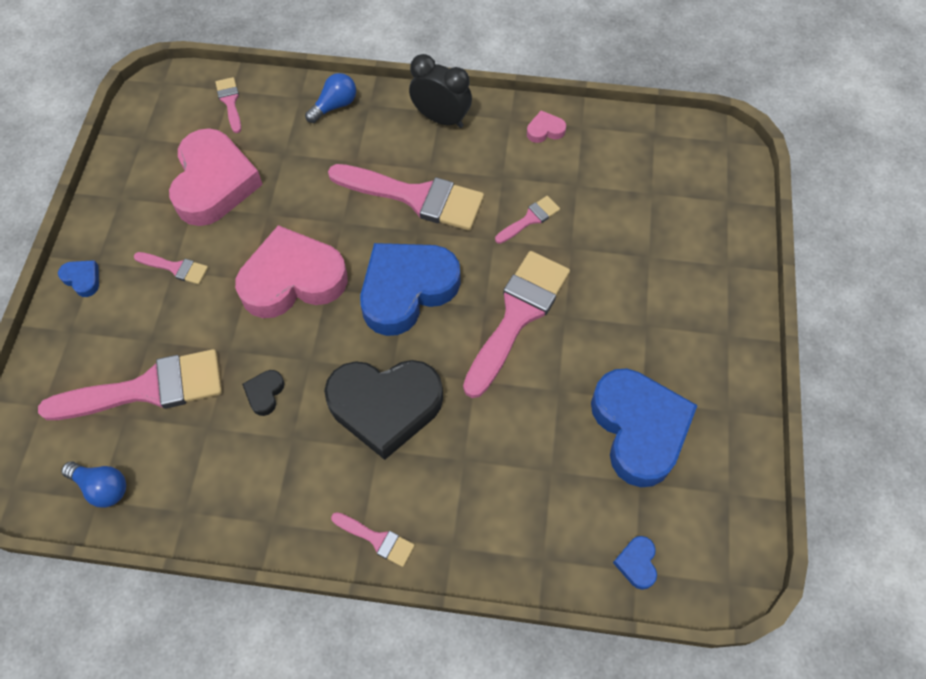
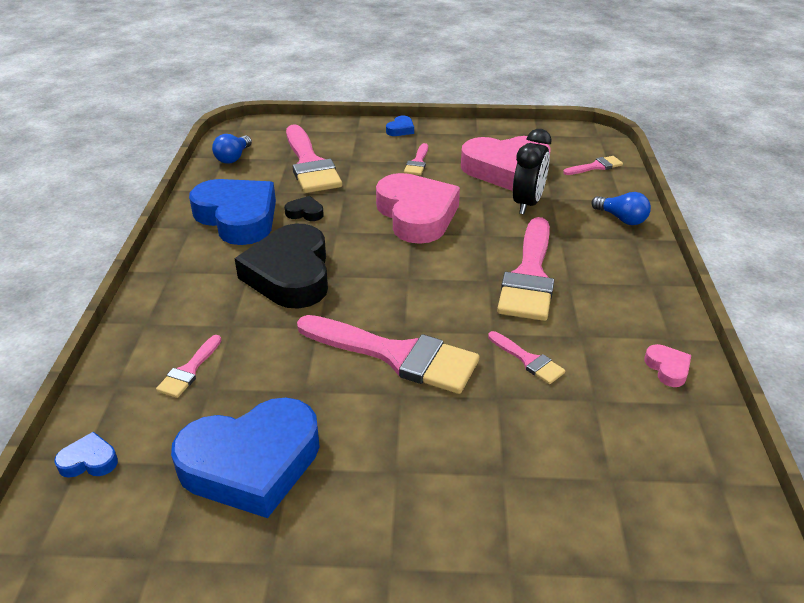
camera: 85 degrees right, 25 degrees down
(377, 539) = (164, 280): pink brush -> pink brush (189, 370)
(407, 290) = (416, 278): blue heart -> blue heart (237, 218)
(441, 118) = (642, 286): black clock -> black clock (527, 204)

